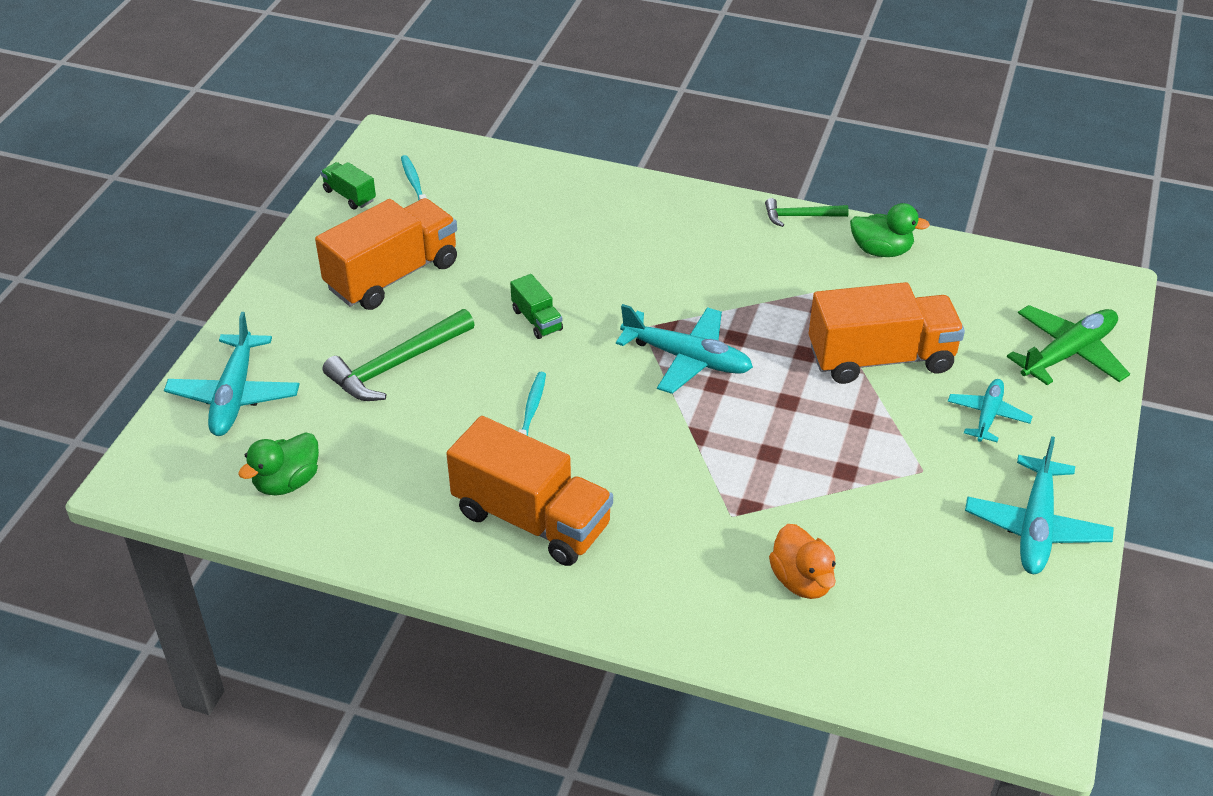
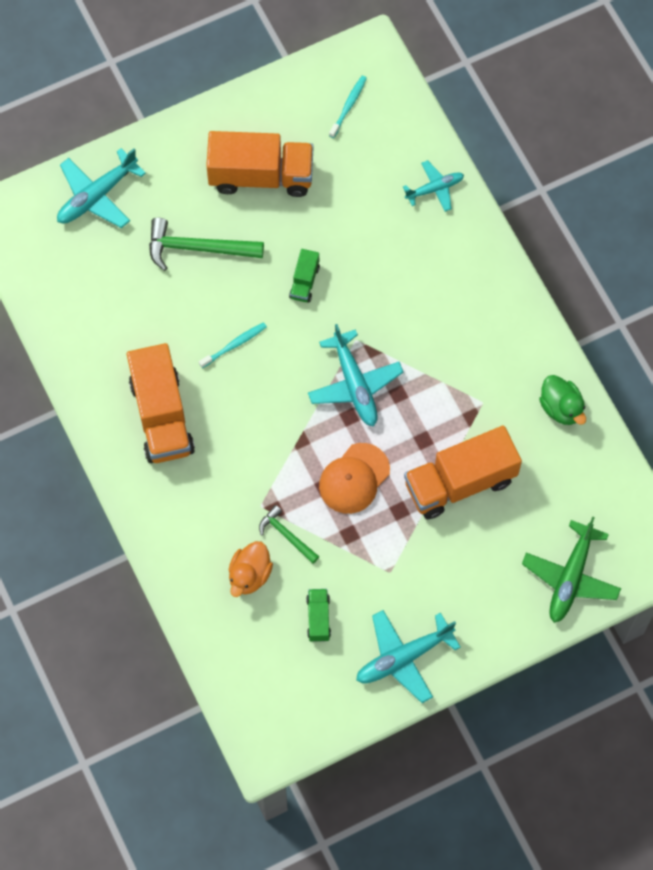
camera: 45 degrees right, 25 degrees up
(287, 482) = (69, 282): green duck -> none
(349, 195) = (301, 84): green truck -> green truck (318, 618)
(787, 426) = (354, 478): none -> orange cap
(800, 216) = (546, 337): green hammer -> green hammer (286, 535)
(880, 358) = (460, 482): orange truck -> orange truck turned 120 degrees clockwise
(988, 416) = (469, 573): turquoise plane -> turquoise plane (435, 189)
(1068, 353) = (570, 577): green plane -> green plane turned 105 degrees clockwise

